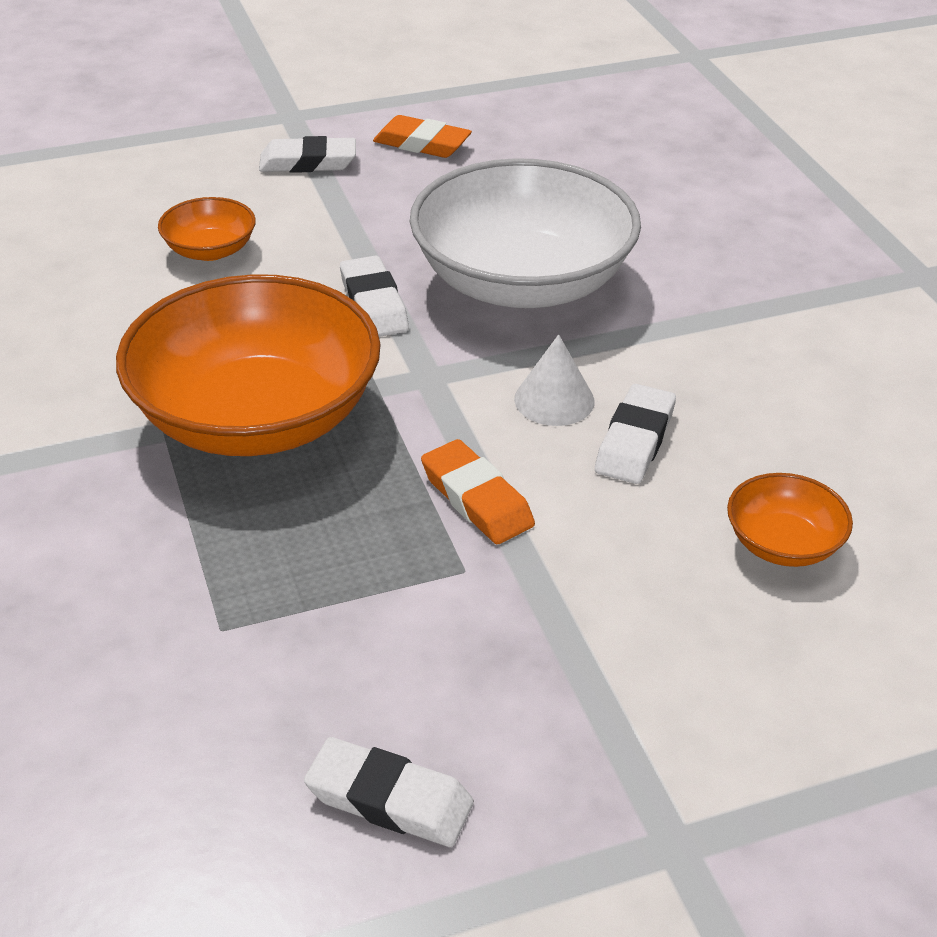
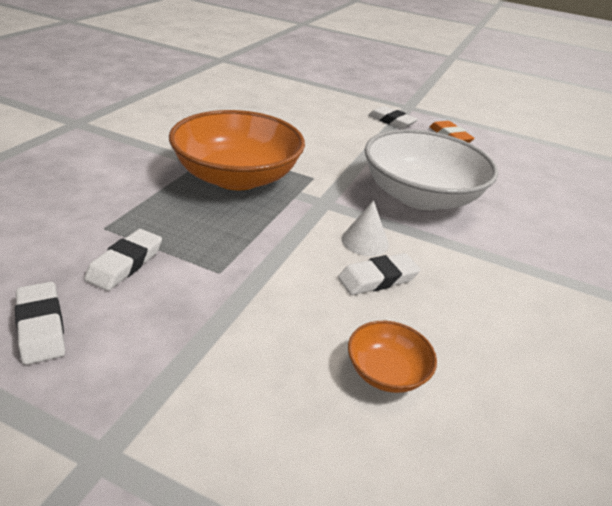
camera: 40 degrees right, 5 degrees down
(210, 250) = (310, 126): orange bowl -> none
(373, 304) = (342, 170): white eraser -> white eraser (125, 264)
(476, 499) = (269, 252): orange eraser -> none

